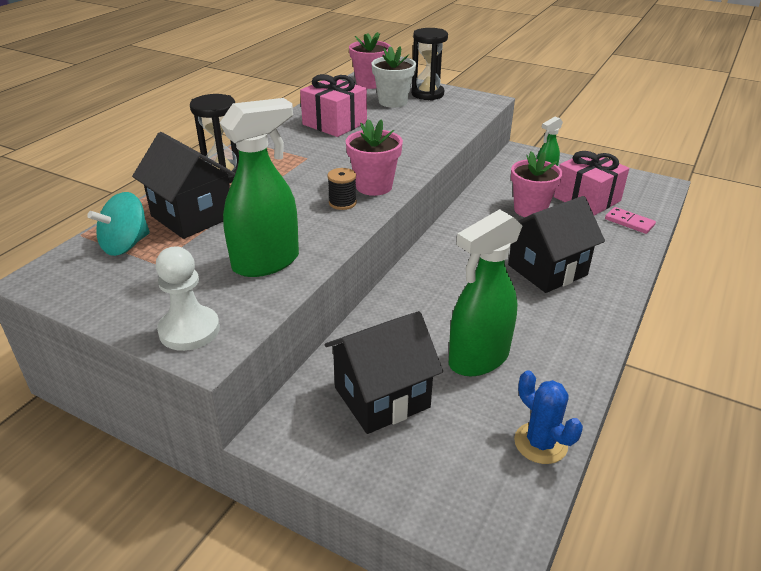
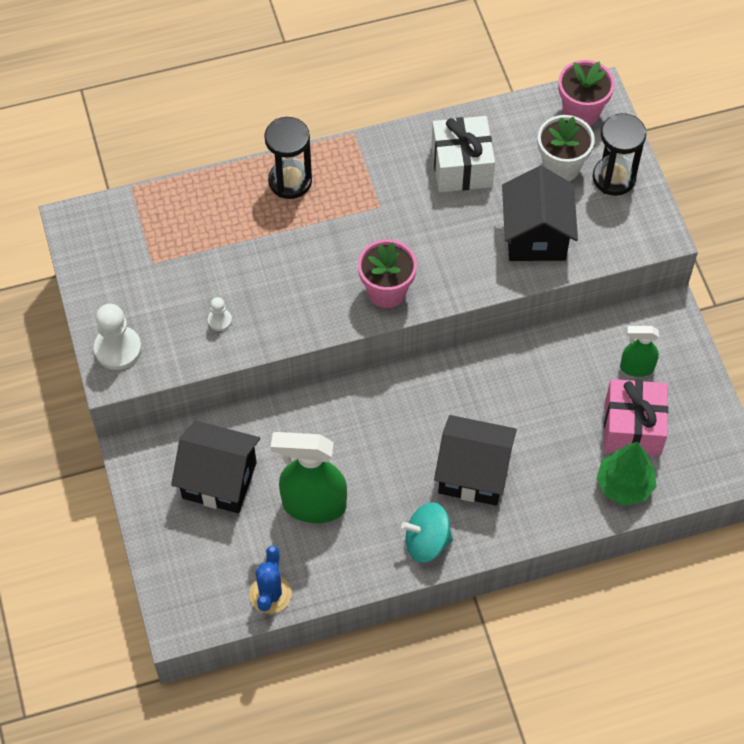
camera: 45 degrees right, 25 degrees up
(126, 245) = (149, 225): turquoise spinning top -> turquoise spinning top (427, 542)
(192, 216) = (219, 223): black house -> black house (536, 236)
(266, 262) = (220, 320): green spray bottle -> white pawn
(334, 123) = (461, 166): pink gift -> white gift
(342, 203) = (339, 293): black spool -> none
(530, 210) = (559, 398): pink flower pot -> none
(629, 222) = (624, 485): pink domino -> green tree

